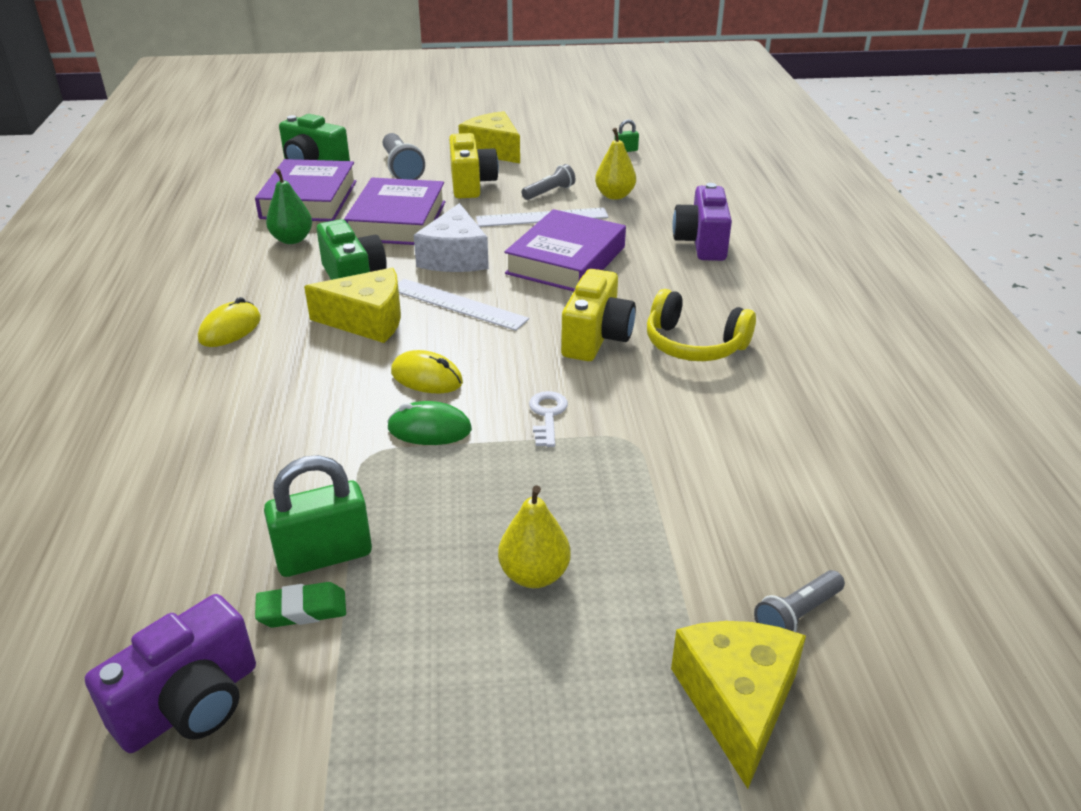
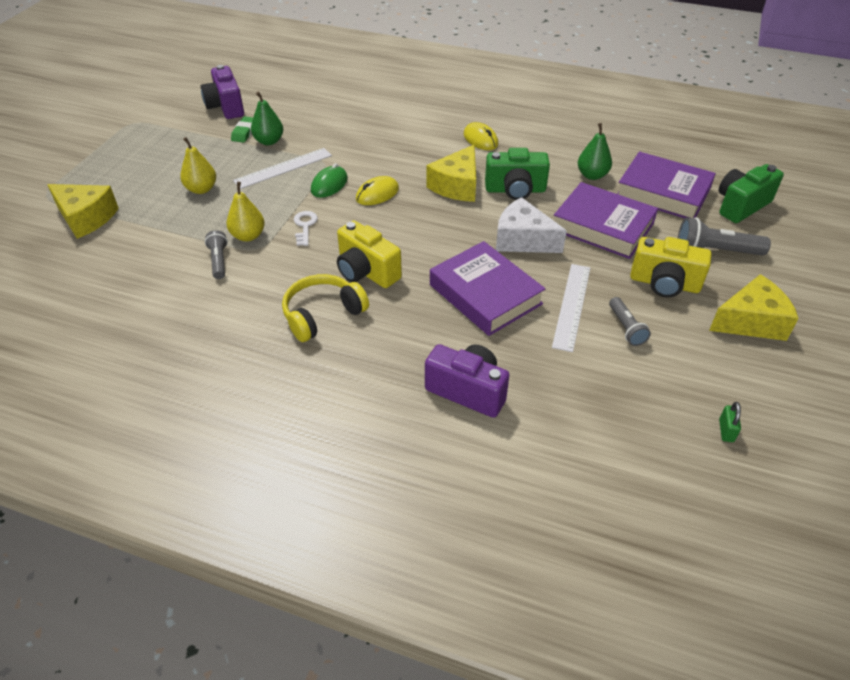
camera: 115 degrees right, 10 degrees up
(324, 555) = (269, 141): green padlock -> green pear
(458, 304) = (453, 225): white ruler -> white ruler (283, 168)
(547, 415) = (305, 226): white key -> white key turned 120 degrees counterclockwise
(614, 195) = (600, 371): yellow pear -> yellow pear (248, 236)
(797, 615) = (98, 253): grey flashlight -> grey flashlight (219, 261)

